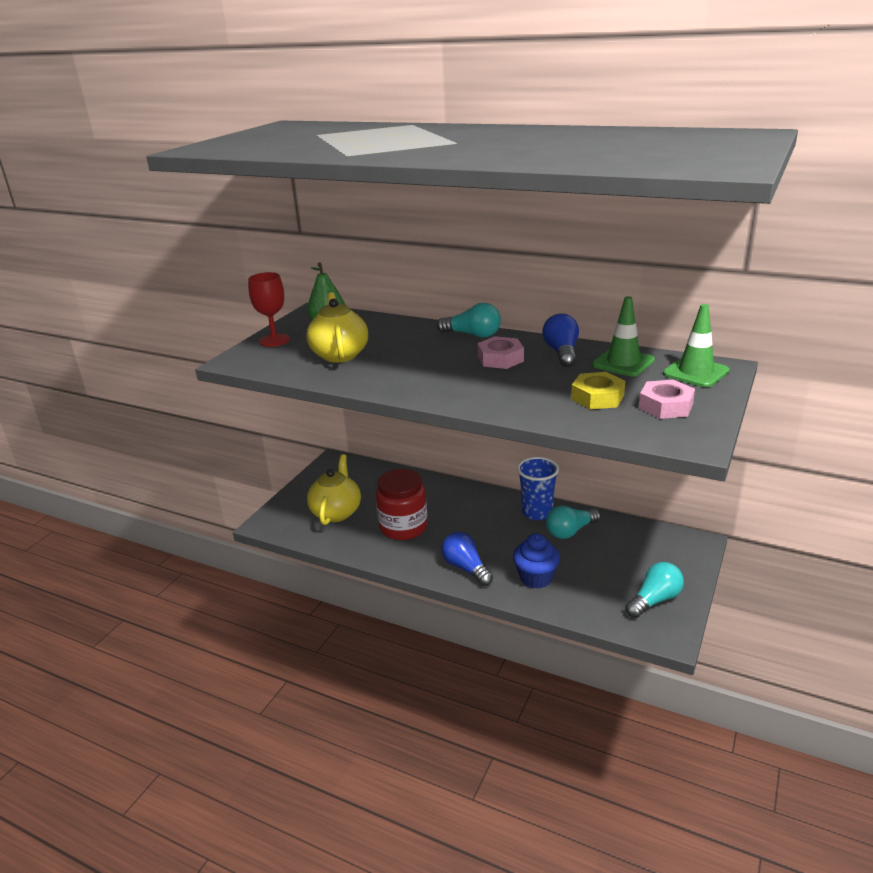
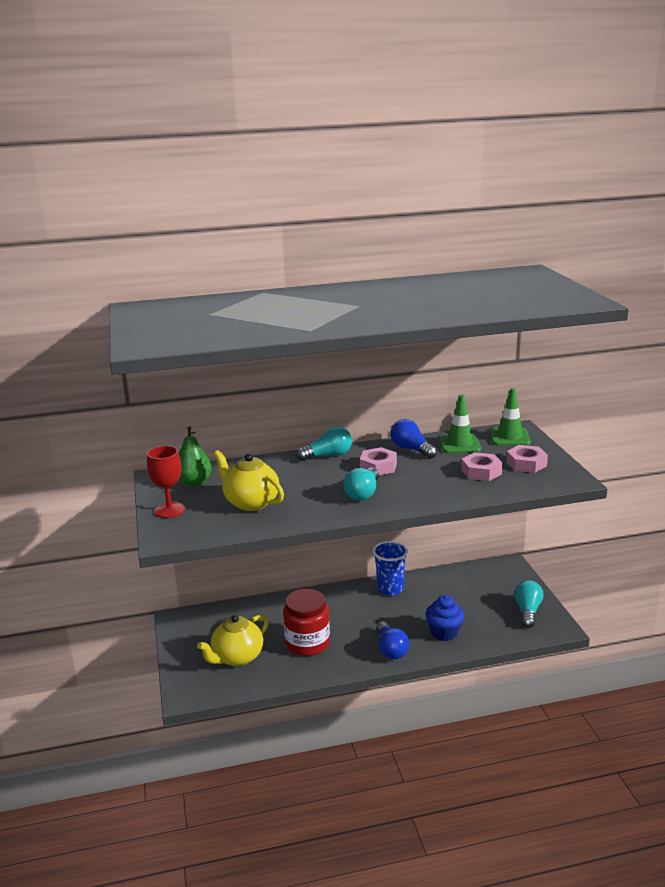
camera: 40 degrees left, 5 degrees down
(336, 512) = (237, 657): yellow teapot -> yellow teapot turned 105 degrees counterclockwise
(466, 568) = (391, 649): blue light bulb -> blue light bulb turned 120 degrees counterclockwise
(570, 531) = (428, 592): turquoise light bulb -> turquoise light bulb (363, 493)
(597, 397) = (481, 472): yellow nut -> pink nut

